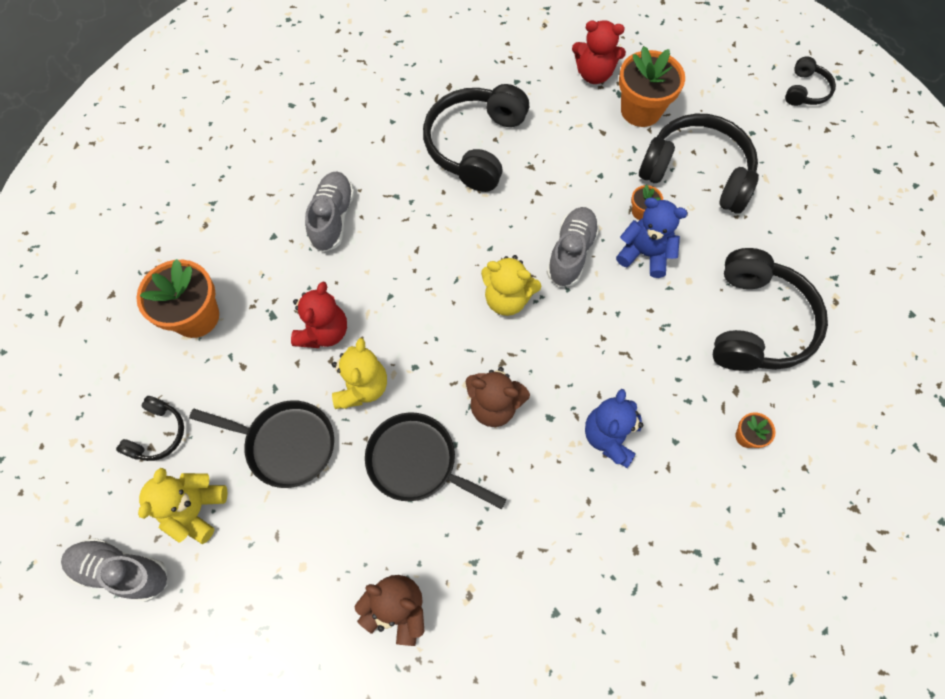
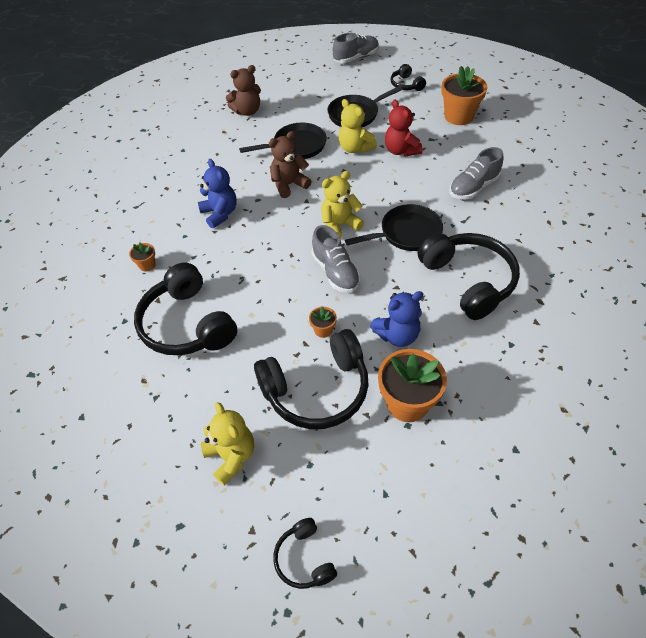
camera: 135 degrees right, 15 degrees down
(196, 509) = (358, 82): yellow teddy bear -> yellow teddy bear (231, 456)
(333, 218) = (473, 187): grey shoe -> grey shoe turned 90 degrees clockwise
(461, 231) = (406, 233): none -> black pan
(594, 74) = (474, 401): red teddy bear -> none
(644, 254) = (293, 307): blue teddy bear -> blue teddy bear (397, 335)

